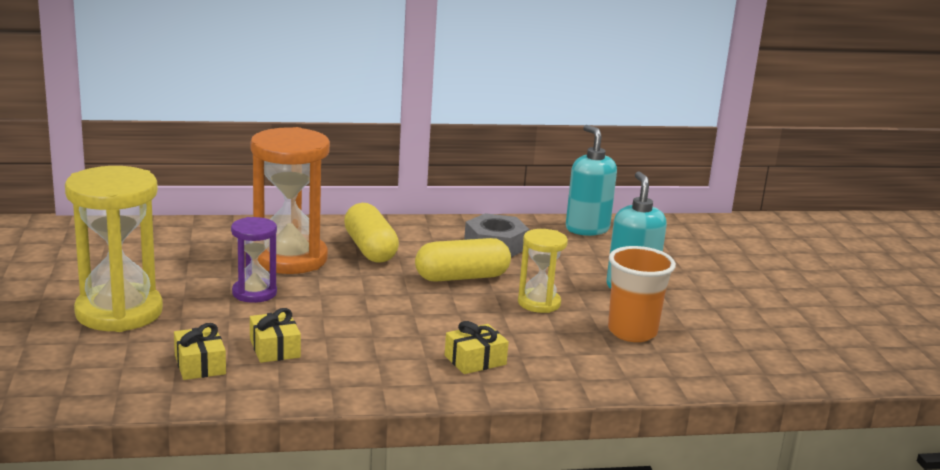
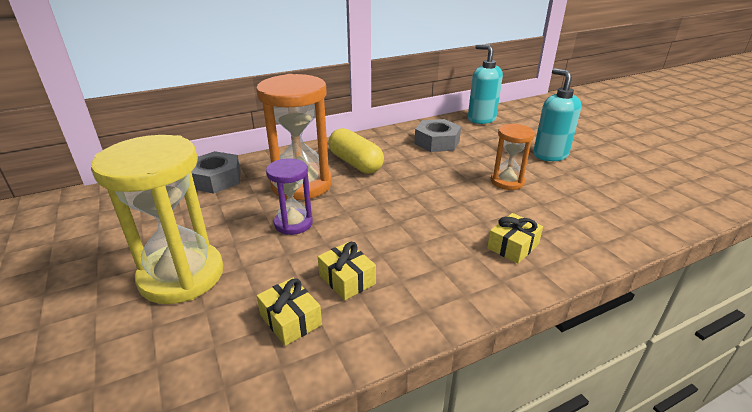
camera: 15 degrees left, 10 degrees up
(197, 235) = (216, 179): none -> grey nut
(462, 277) = (437, 172): yellow capsule -> none
(539, 303) = (507, 182): yellow hourglass -> orange hourglass
(632, 332) = (589, 191): orange cup -> none

